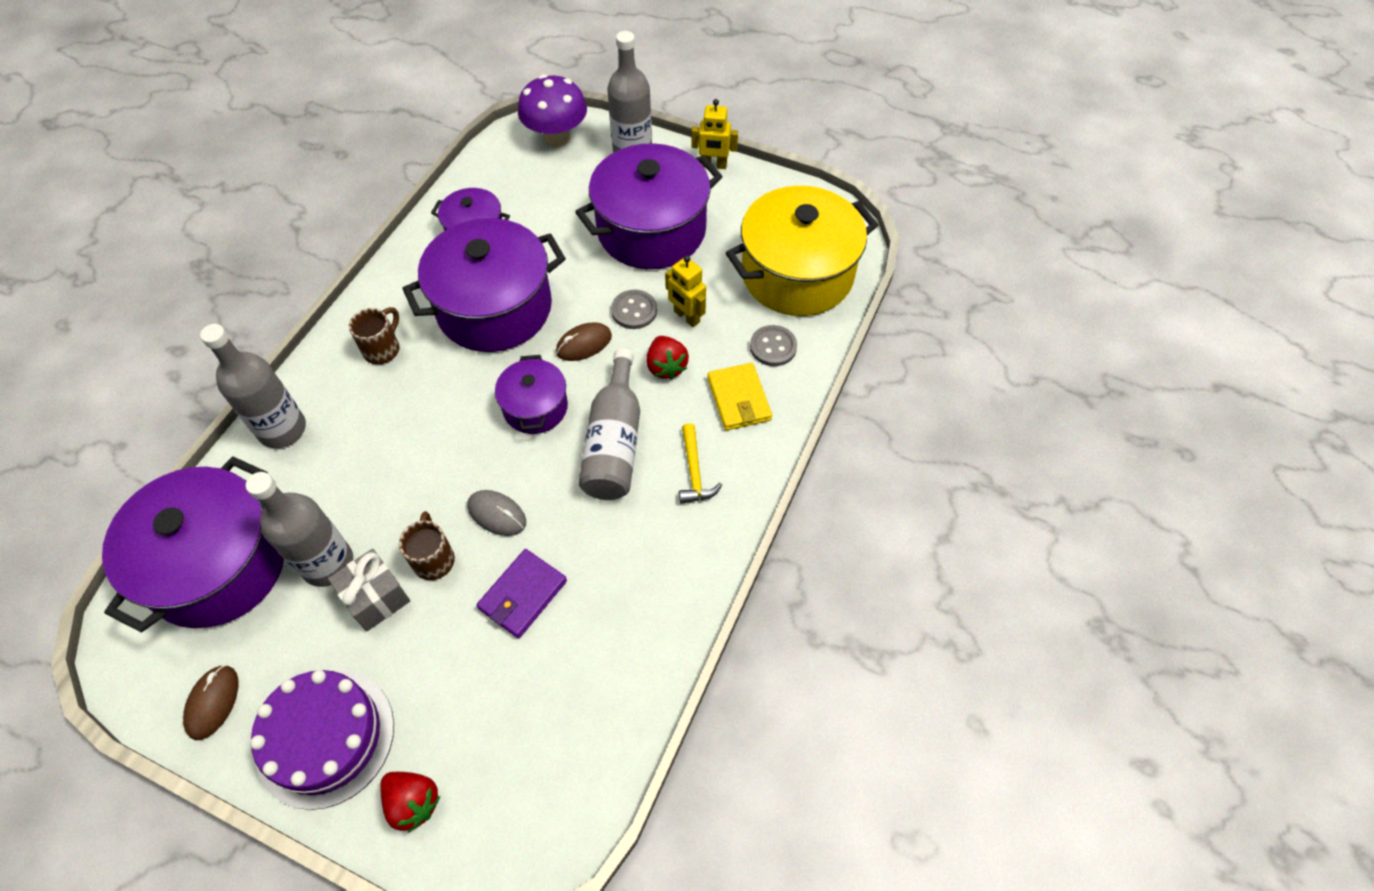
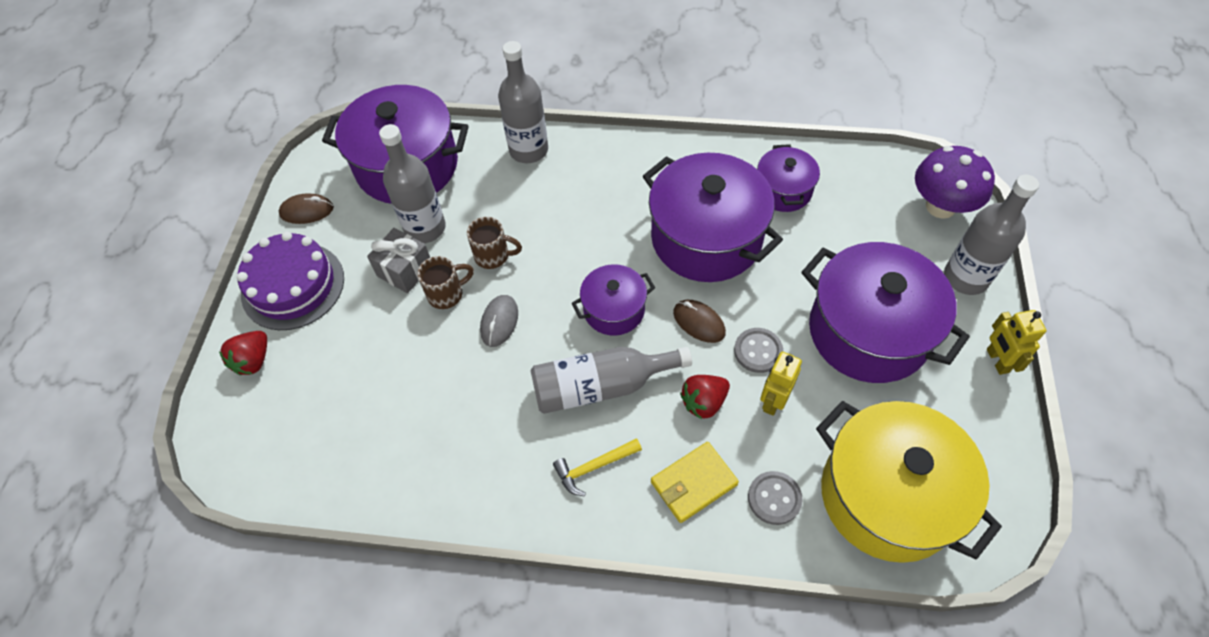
camera: 75 degrees right, 0 degrees up
(383, 349) = (628, 178): brown mug -> brown mug (493, 256)
(522, 595) = (431, 369): purple wallet -> none

